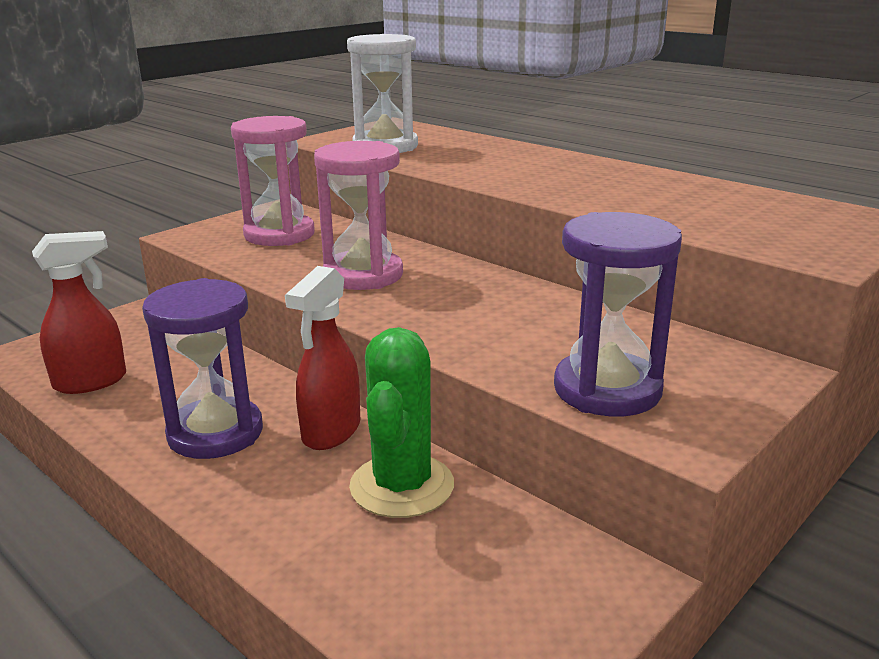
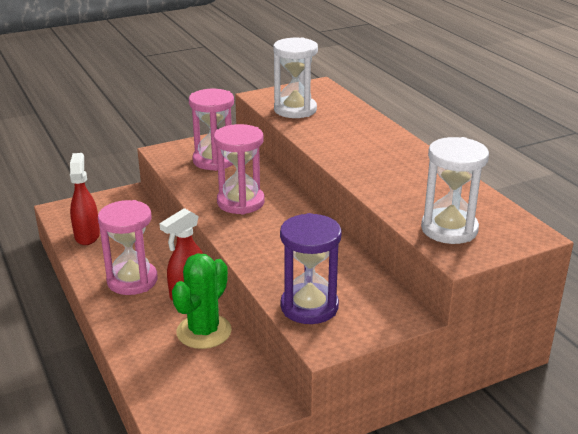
camera: 20 degrees right, 5 degrees up
(91, 382) = (87, 236): red spray bottle -> red spray bottle turned 90 degrees counterclockwise
(215, 433) = (132, 280): purple hourglass -> pink hourglass
(763, 230) = (449, 229): none -> white hourglass

